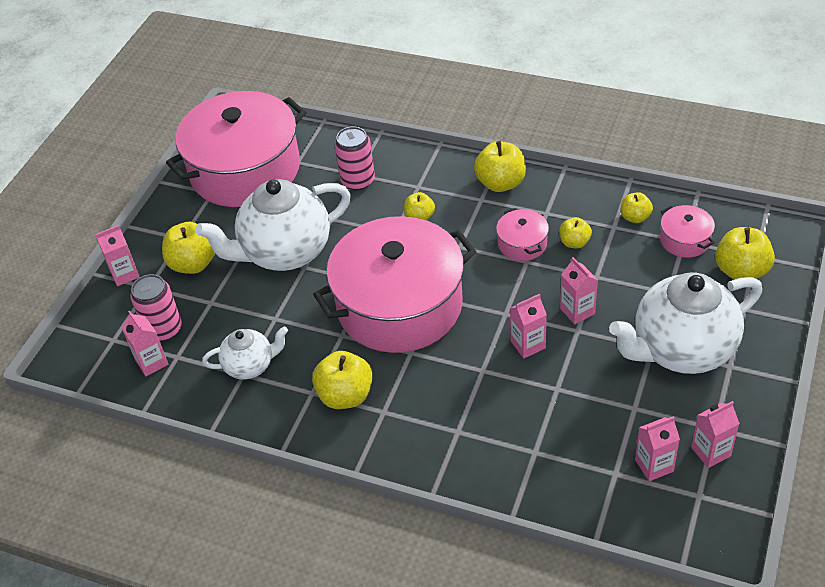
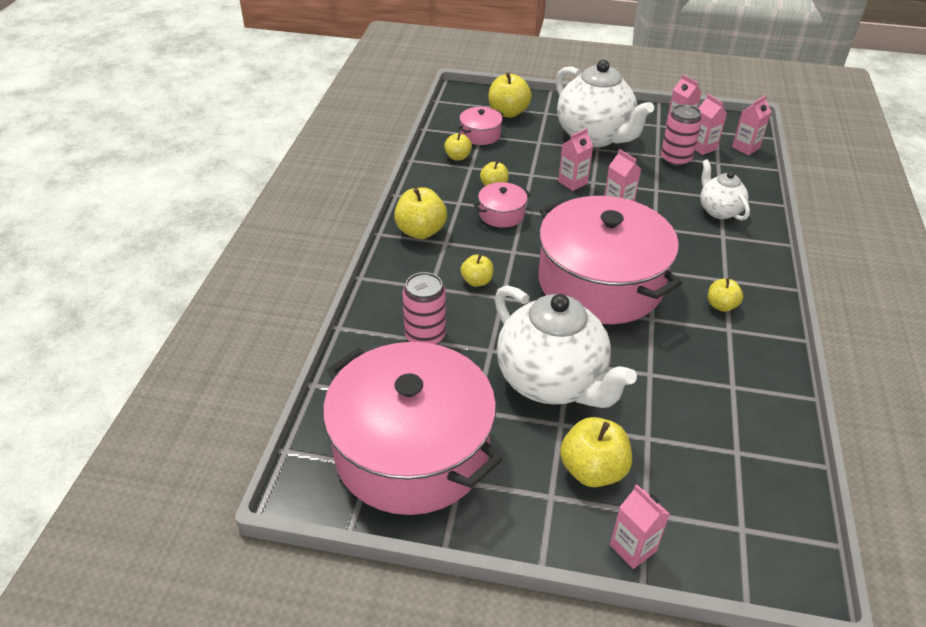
camera: 105 degrees left, 5 degrees down
(152, 362) = (756, 475): pink carton -> pink carton (745, 148)
(164, 329) = (704, 475): pink can -> pink can (675, 159)
(250, 366) = (720, 382): white teapot -> white teapot (719, 210)
(345, 395) = (721, 305): yellow apple -> yellow apple, size x0.59

